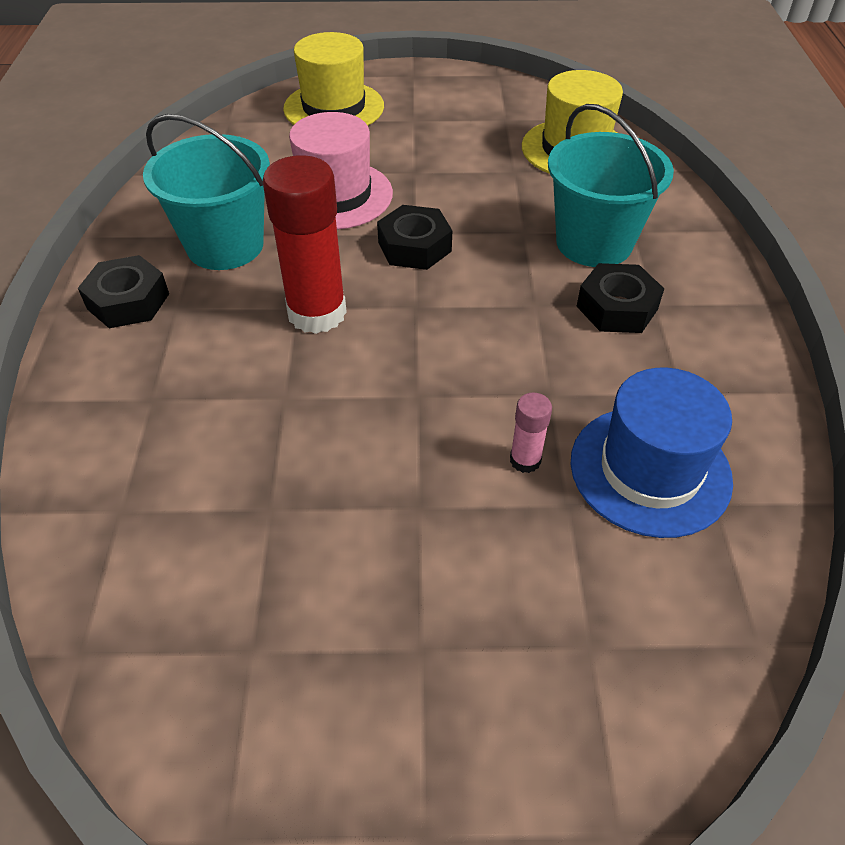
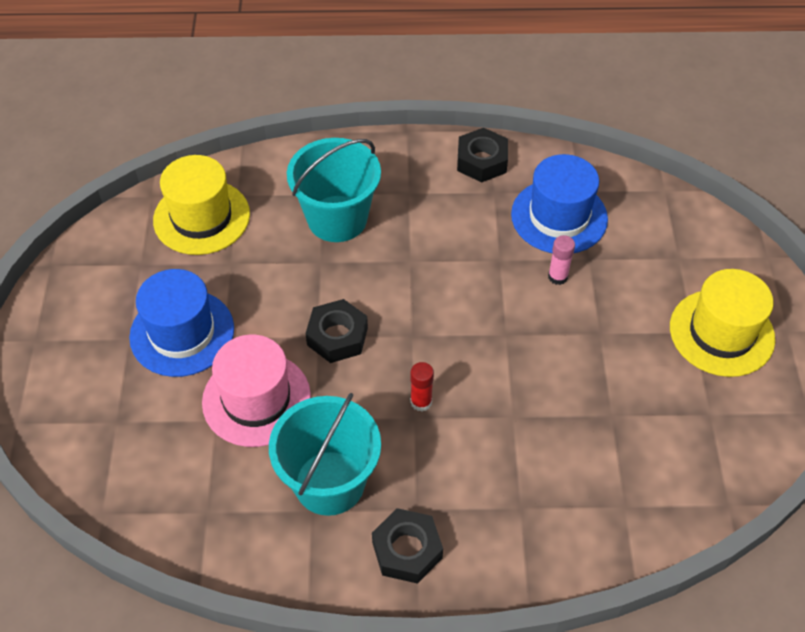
camera: 90 degrees left, 5 degrees up
(317, 313) = (421, 402): red glue stick -> red glue stick, size x0.46
(334, 107) = (92, 411): yellow hat -> yellow hat (721, 333)
(420, 147) = (182, 333): none -> blue hat
(617, 307) = (413, 214): black nut -> black nut (482, 161)

